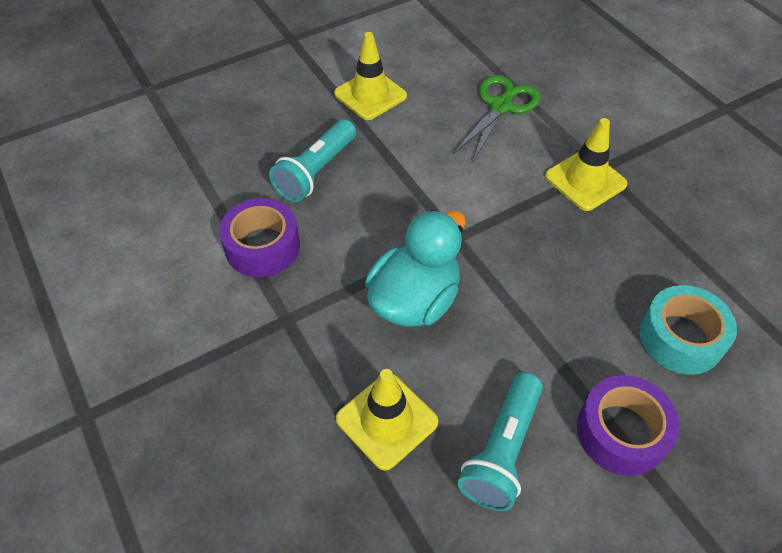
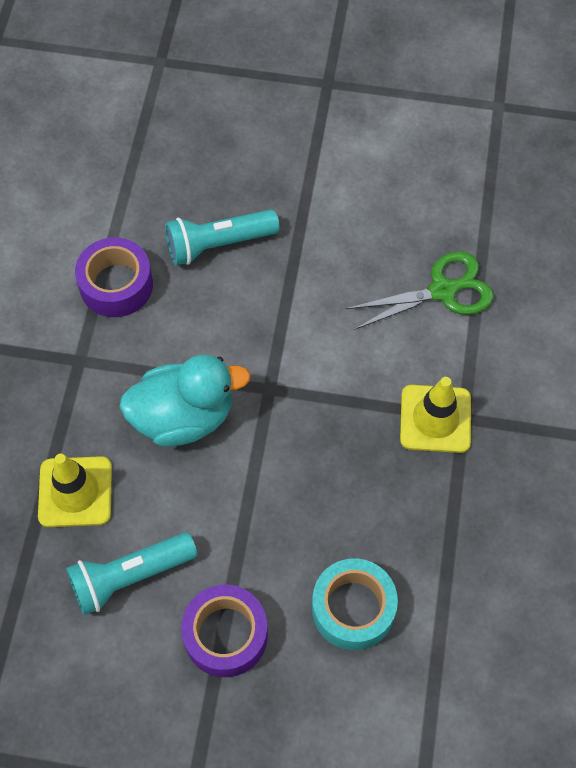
camera: 40 degrees right, 10 degrees up
(370, 95) = (337, 196): yellow traffic cone -> none

